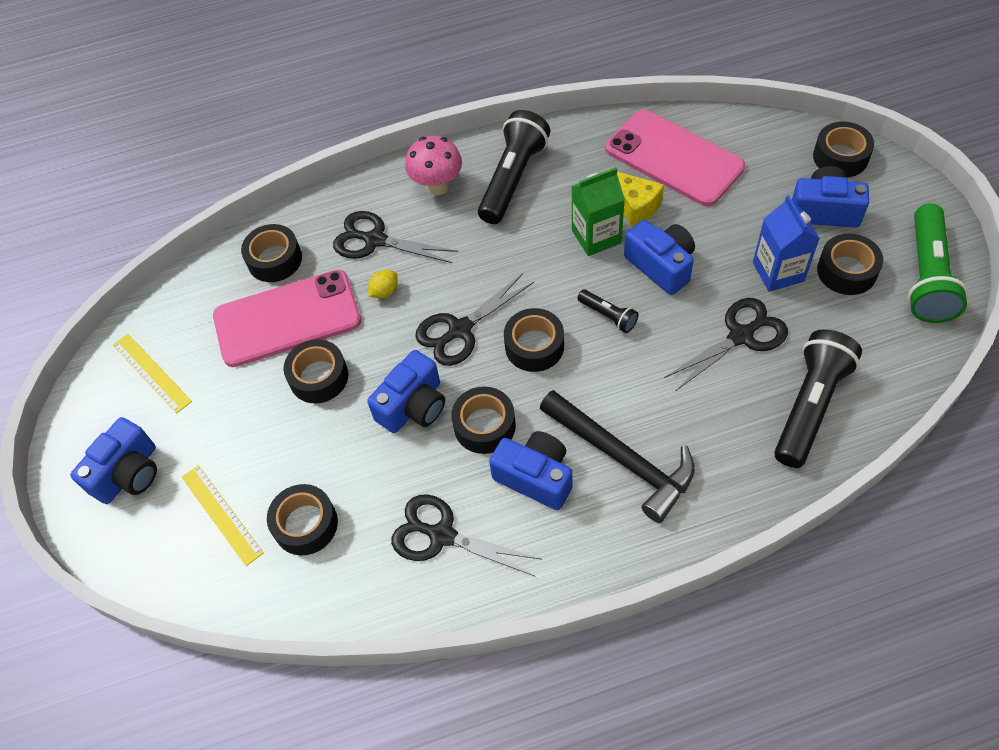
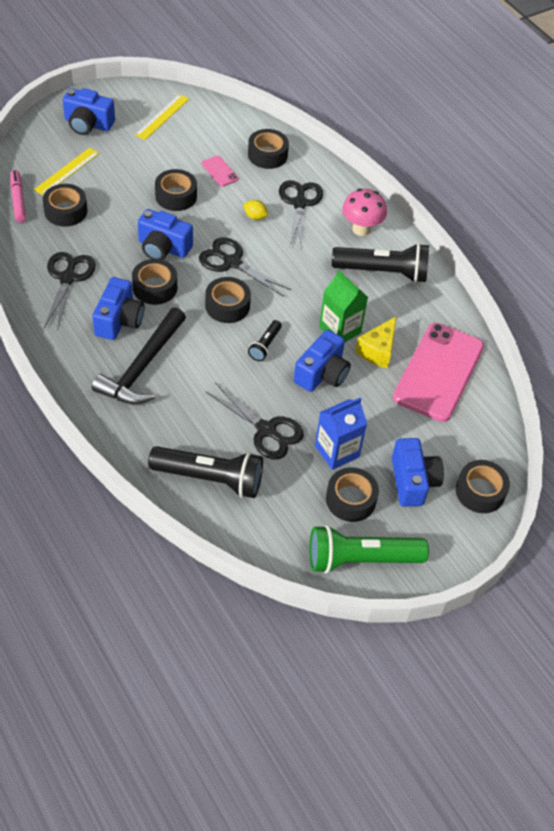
camera: 65 degrees right, 5 degrees down
(261, 591) = (18, 200): none -> pink marker
(287, 318) = (219, 171): pink phone -> pink phone, size x0.41

